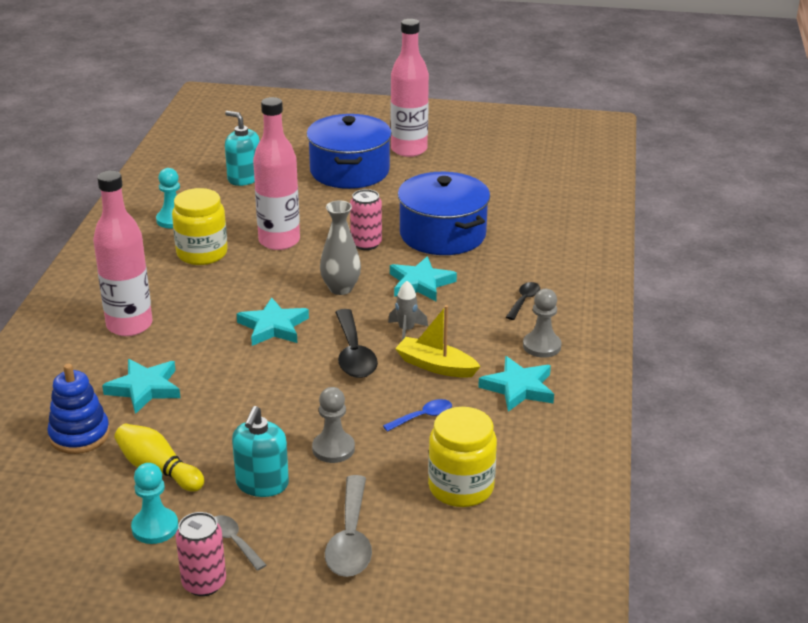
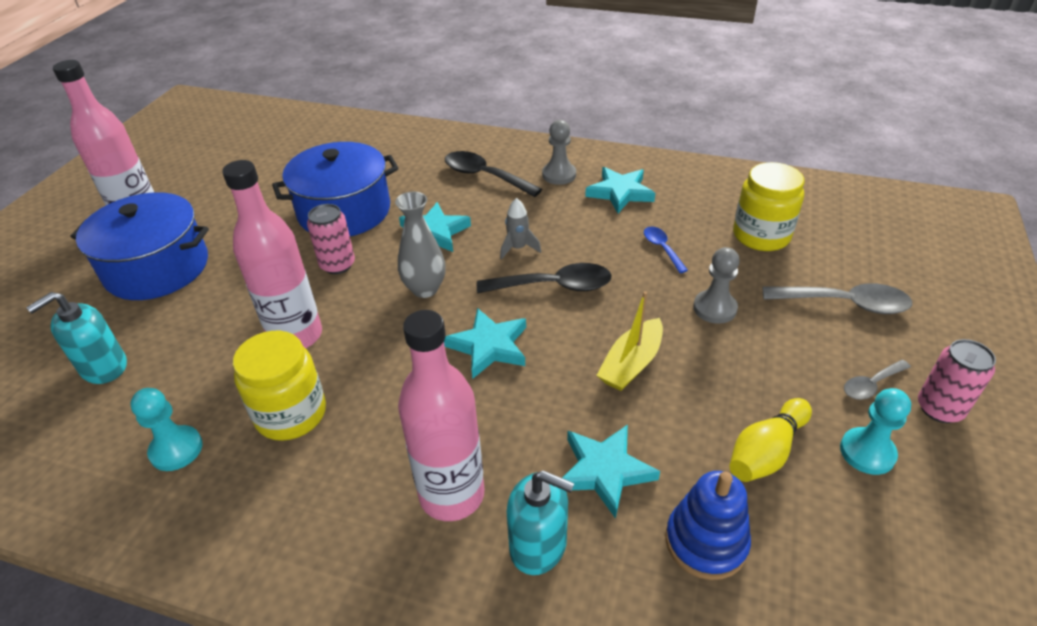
camera: 80 degrees left, 10 degrees up
(262, 484) = (777, 362): turquoise soap dispenser -> turquoise soap dispenser (538, 545)
(435, 366) = (582, 235): yellow boat -> yellow boat (631, 364)
(524, 301) = (484, 176): black spoon -> black spoon, size x1.78

